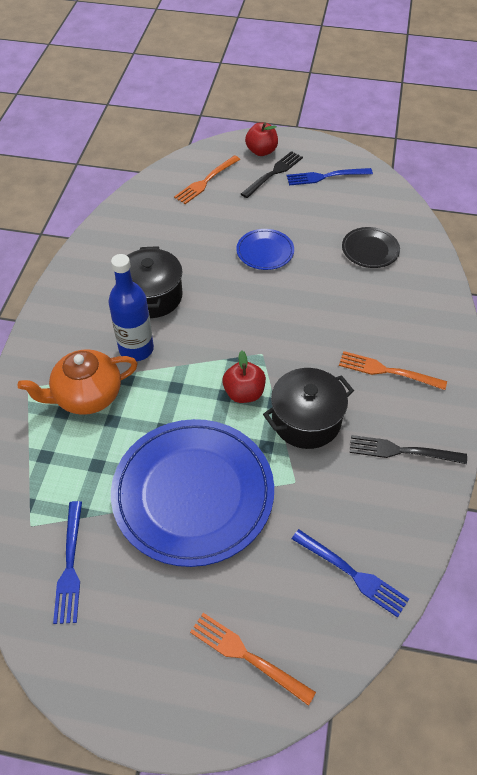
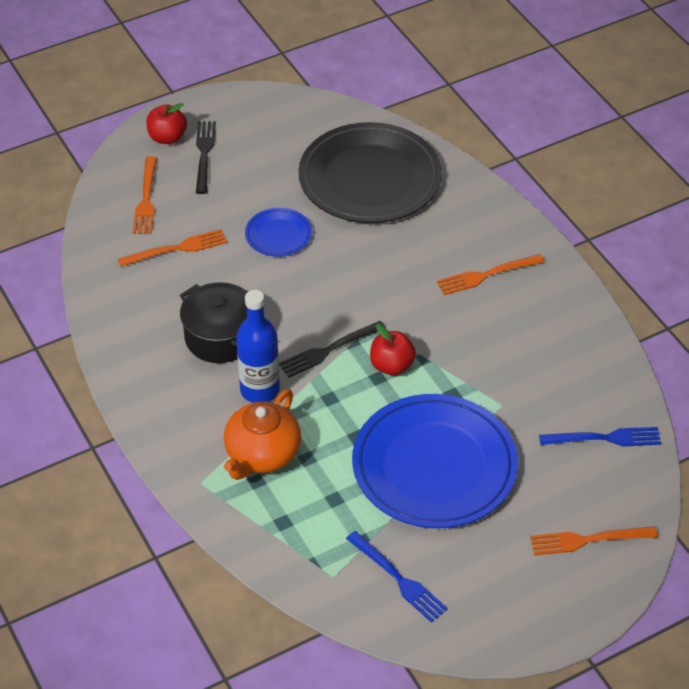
camera: 40 degrees left, 5 degrees down
(190, 222) = (177, 248): none -> orange fork
(306, 420) = (463, 354): black pot -> none
(325, 177) = (258, 130): blue fork -> none
(370, 250) = (370, 178): black plate -> black plate, size x2.19
(401, 451) = (556, 330): black fork -> black fork (328, 350)

